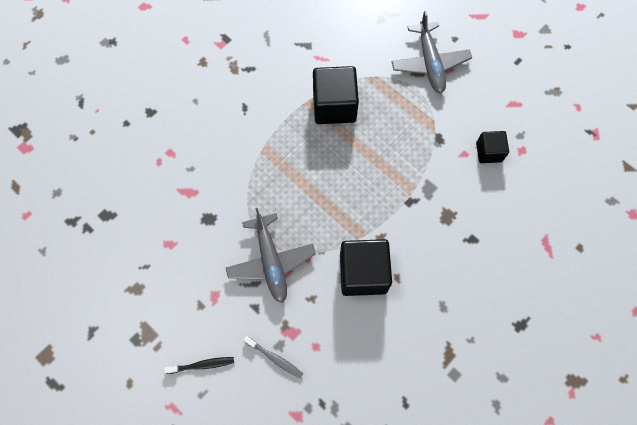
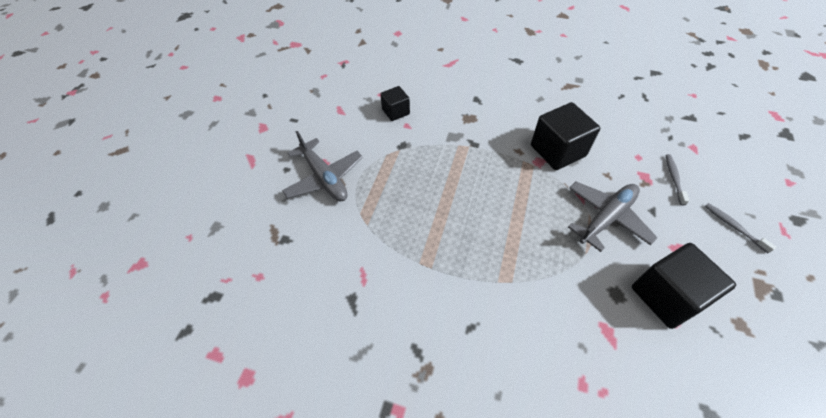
camera: 115 degrees left, 15 degrees down
(202, 365) = (734, 227): black toothbrush -> grey toothbrush
(334, 106) = (416, 237): black cube -> black cube (666, 296)
(430, 63) = (324, 178): grey plane -> grey plane turned 90 degrees clockwise

